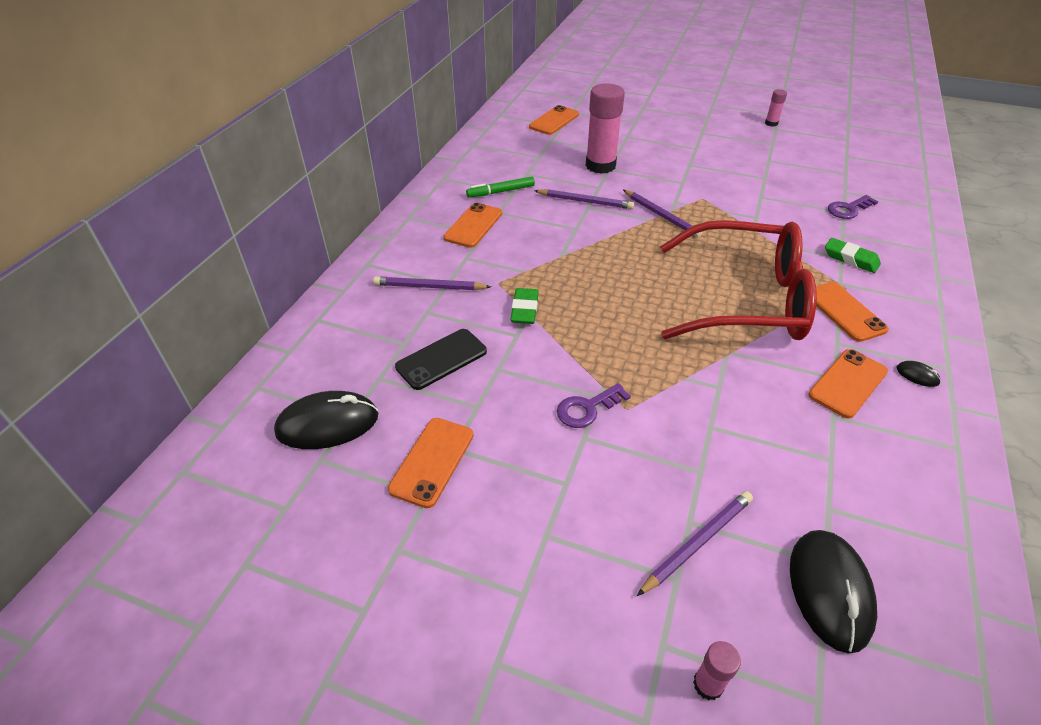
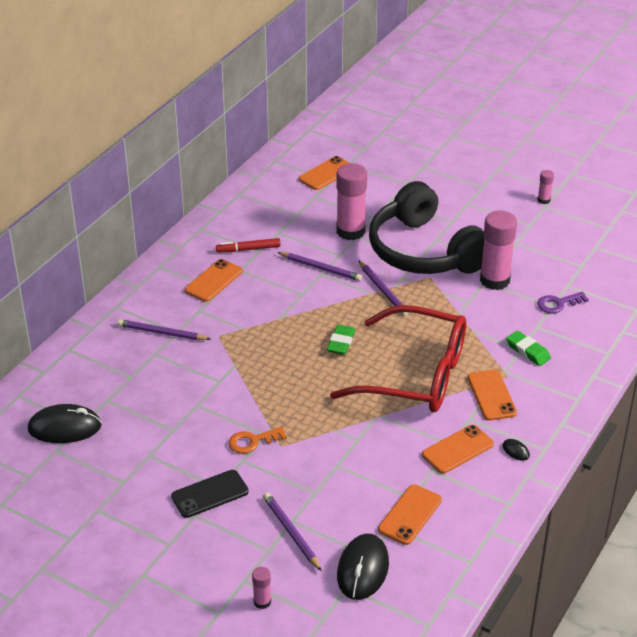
camera: 10 degrees right, 5 degrees down
(432, 461) = (131, 461): orange phone -> orange phone (410, 515)
(441, 359) = (156, 392): black phone -> black phone (210, 494)
(501, 192) = (248, 249): green marker -> red marker
(525, 309) = (232, 361): green eraser -> green eraser (341, 342)
(587, 408) = (252, 441): purple key -> orange key
(684, 176) = (424, 251): none -> black headphones
(697, 543) = (291, 533): purple pencil -> purple pencil turned 90 degrees counterclockwise
(770, 194) = (494, 280): none -> pink glue stick

